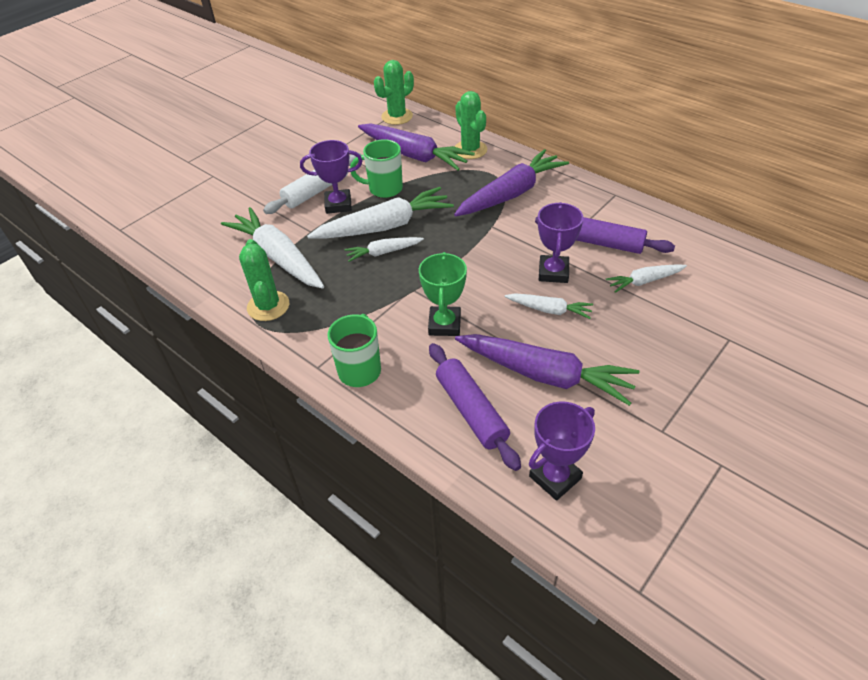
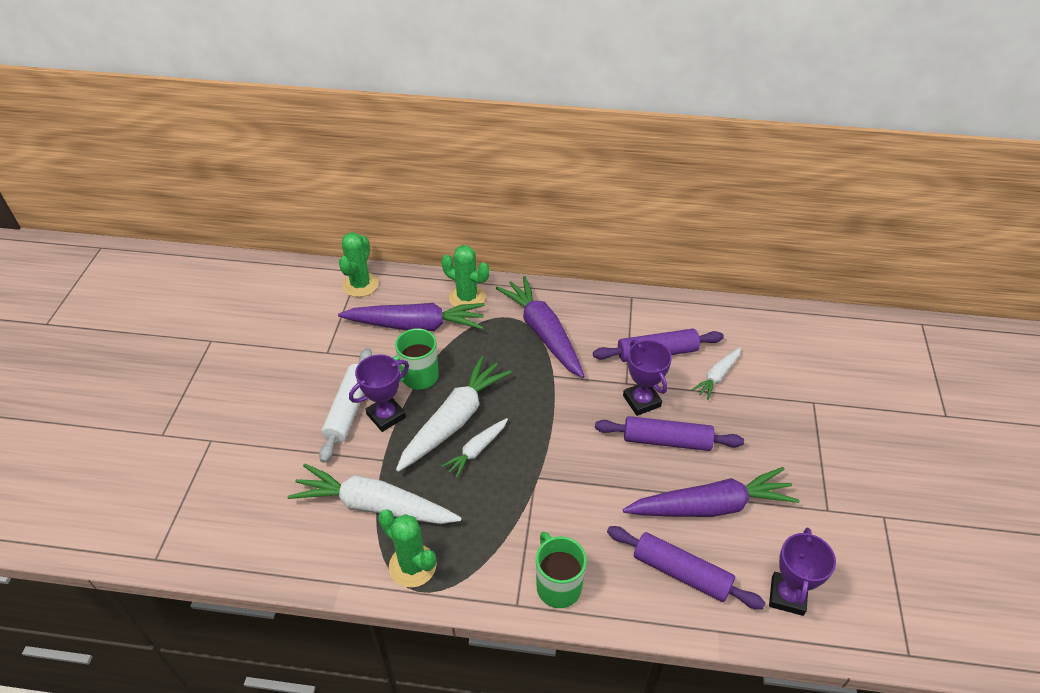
camera: 35 degrees left, 0 degrees up
(444, 324) = (593, 500): green trophy -> none
(511, 194) = (543, 333): purple carrot -> purple carrot turned 45 degrees counterclockwise
(549, 310) = (666, 441): white carrot -> purple rolling pin

